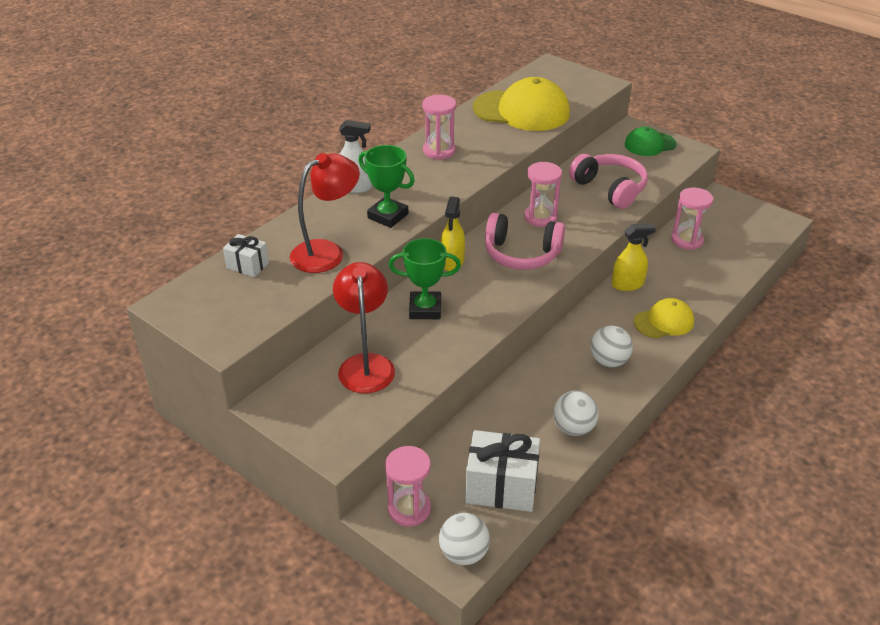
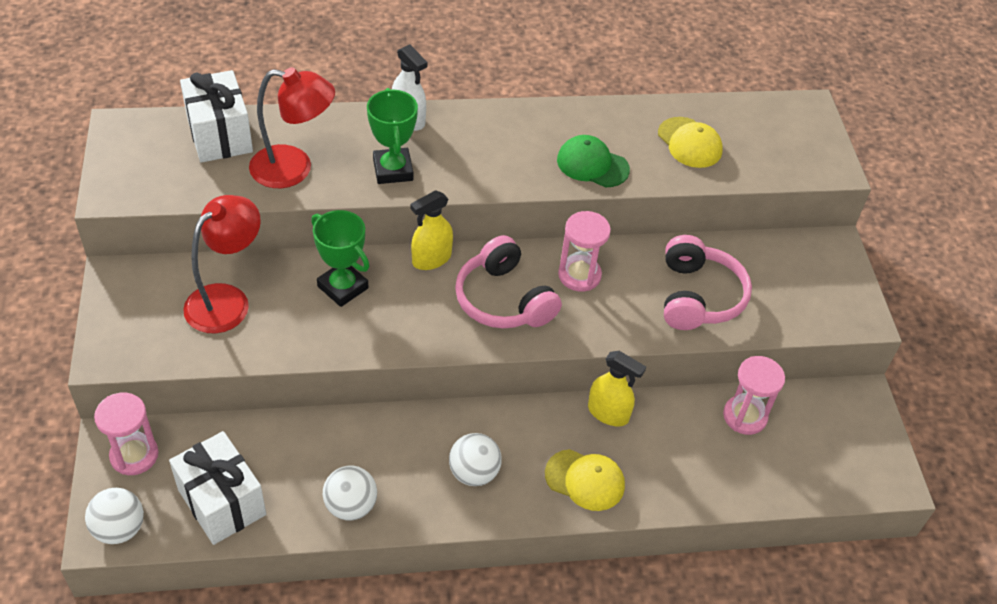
camera: 40 degrees right, 10 degrees up
(247, 265) = (220, 135): white gift -> white gift, size x1.80
(439, 151) = (539, 133): pink hourglass -> none
(522, 111) = (689, 143): yellow cap -> yellow cap, size x0.55
(649, 144) = (824, 277): green cap -> green cap (592, 165)

